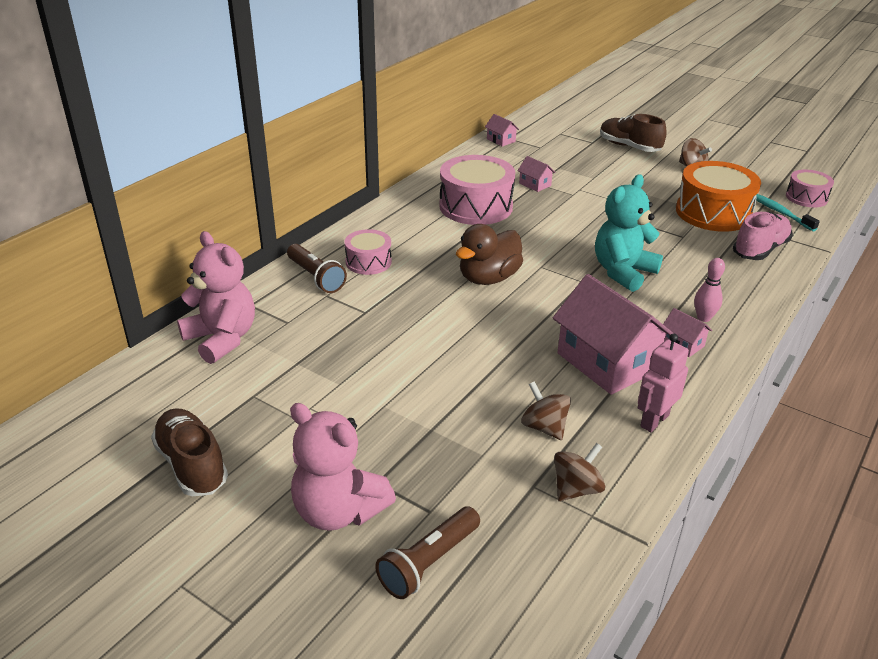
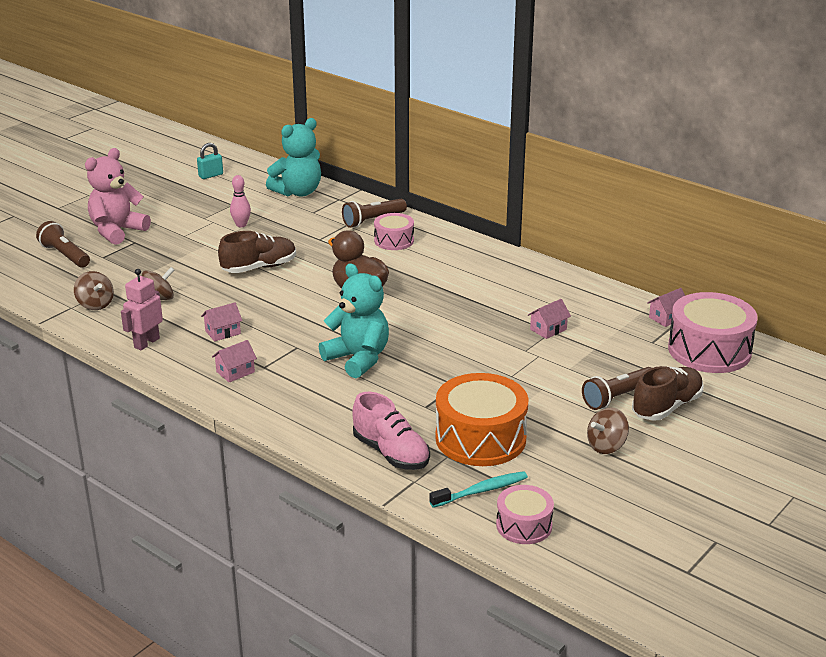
camera: 95 degrees right, 5 degrees down
(137, 432) = (211, 175): none -> turquoise padlock
(192, 465) = (175, 191): brown shoe -> brown shoe (259, 267)
(222, 339) = (298, 192): pink teddy bear -> turquoise teddy bear
(476, 206) = (495, 293): pink drum -> pink drum (709, 350)
(606, 362) = (223, 332): pink house -> pink house, size x0.44
(625, 162) = (617, 397): none -> brown flashlight
(654, 420) = (146, 343): pink robot -> pink robot turned 105 degrees counterclockwise
(703, 318) = (271, 390): pink bowling pin -> pink bowling pin (241, 225)

